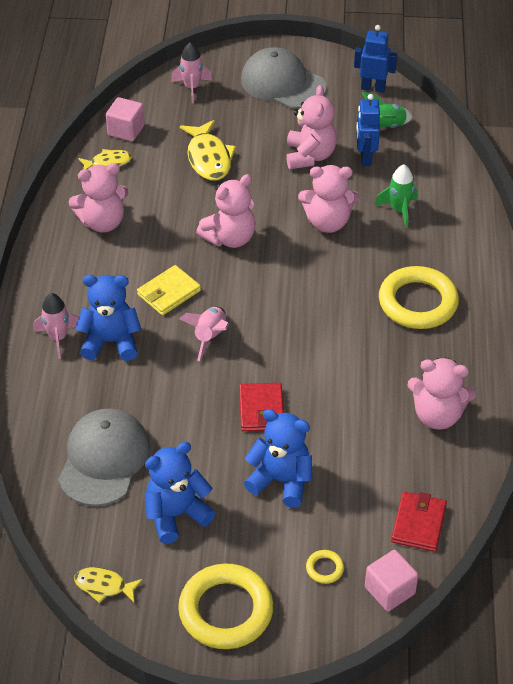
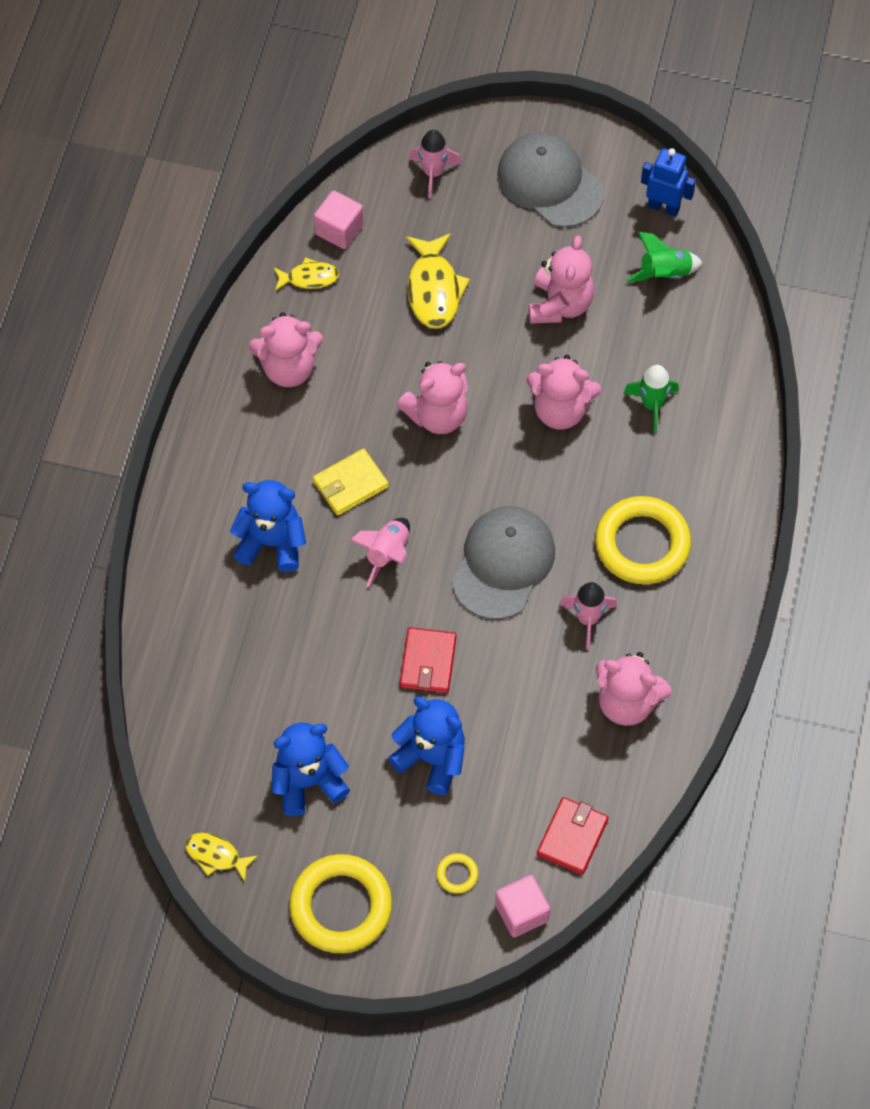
camera: 10 degrees right, 15 degrees up
(58, 338) = (212, 528): pink rocket -> pink rocket (587, 619)
(103, 459) = (240, 699): grey cap -> grey cap (503, 563)
(365, 157) = (628, 318): blue robot -> none

